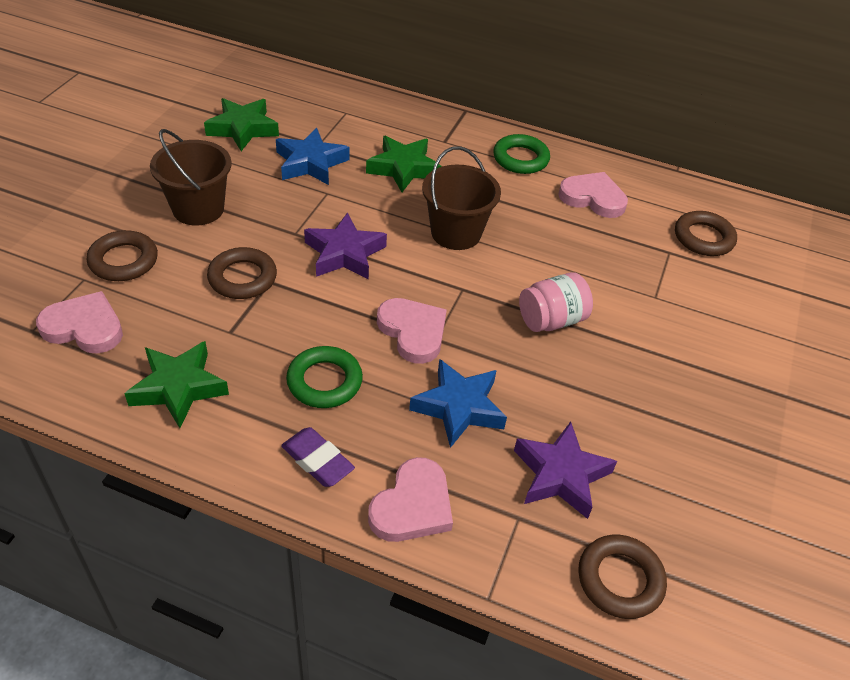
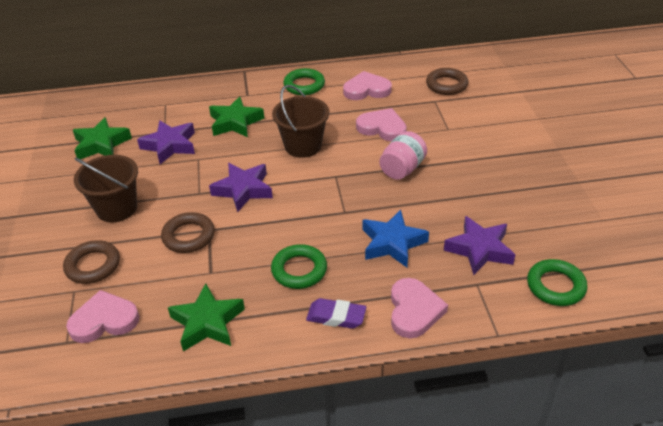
camera: 25 degrees left, 5 degrees down
(310, 163) = (170, 145): blue star -> purple star
(413, 332) = (328, 215): pink heart -> pink heart (382, 128)
(620, 580) = (555, 286): brown ring -> green ring

